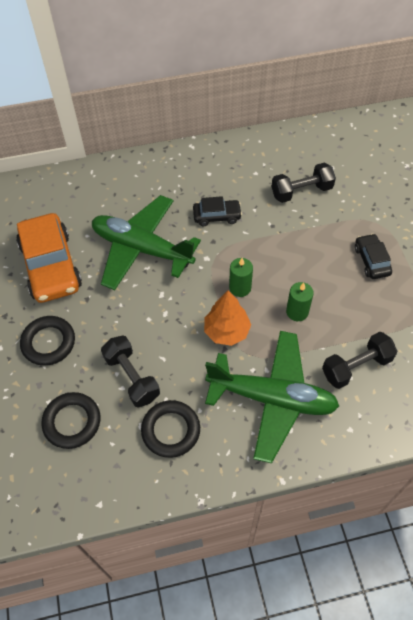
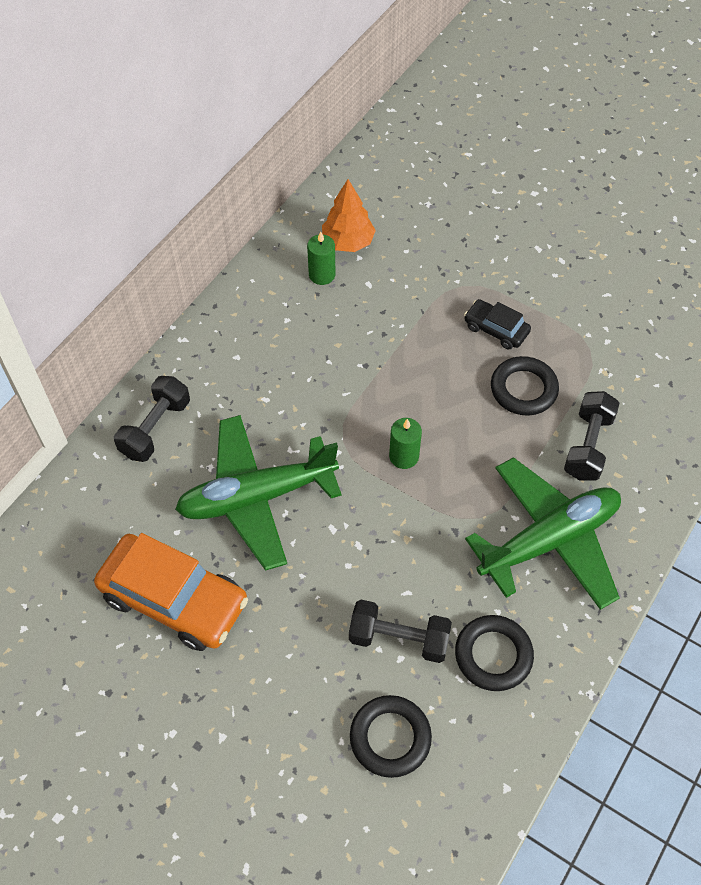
camera: 45 degrees left, 0 degrees up
(48, 343) = (270, 682): black ring -> black ring (523, 389)
(217, 216) = (298, 398): black car -> none
(226, 331) = (438, 511): orange tree -> orange tree (348, 242)
(297, 312) = (482, 436): green candle -> green candle (322, 275)
(301, 191) = (356, 306): black dumbbell -> black dumbbell (155, 428)

